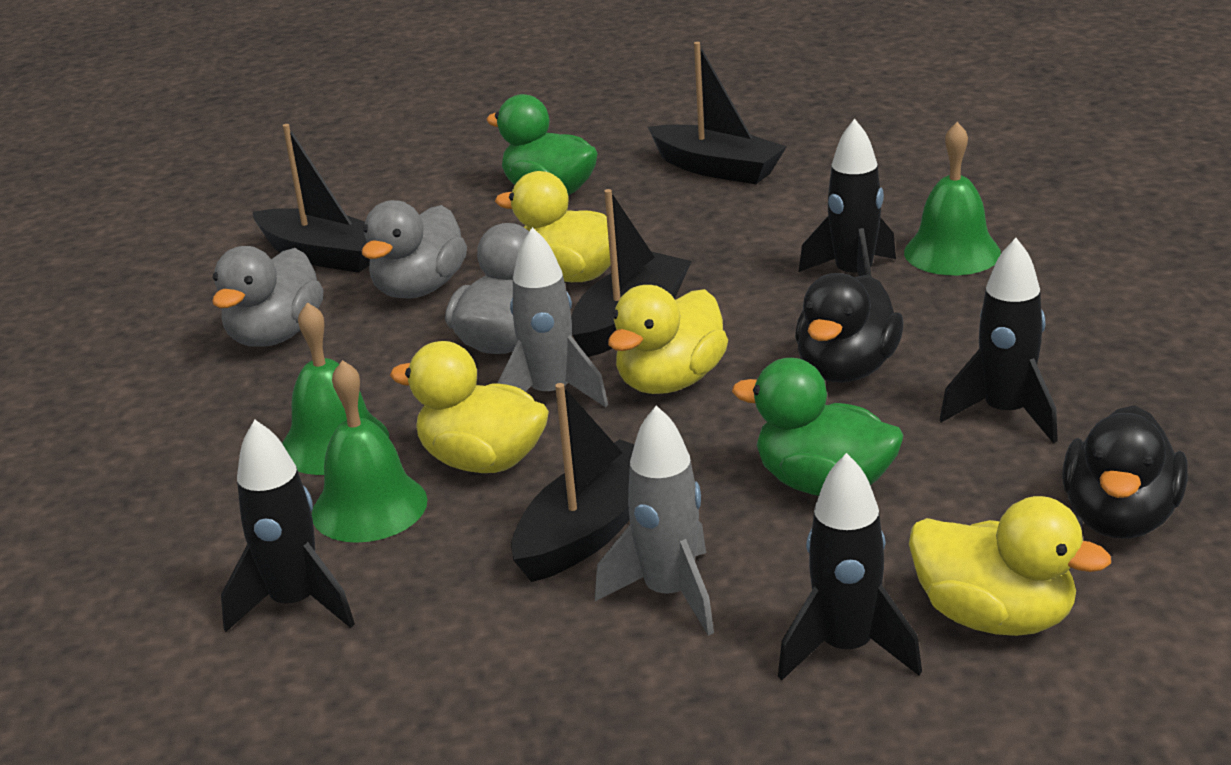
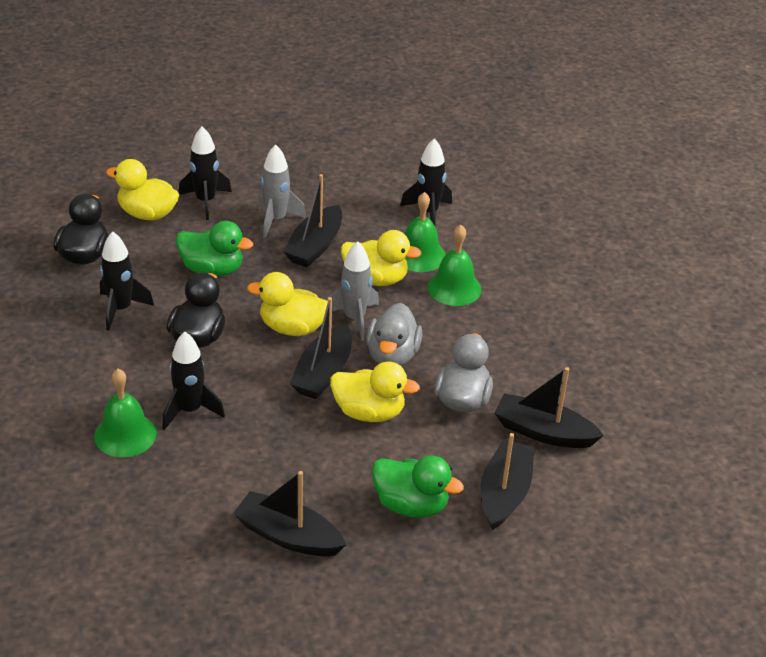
camera: 165 degrees right, 10 degrees up
(275, 335) = (530, 359): grey duck -> none
(420, 202) = (504, 493): none -> black boat
(670, 381) = (292, 328): yellow duck -> yellow duck turned 105 degrees counterclockwise

